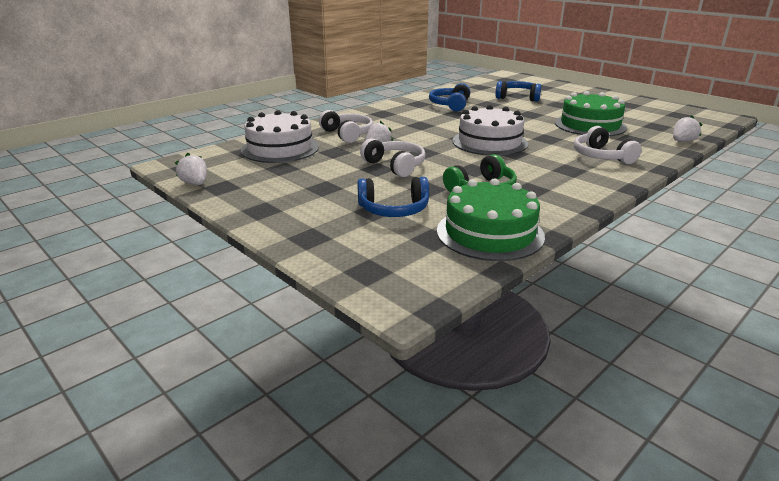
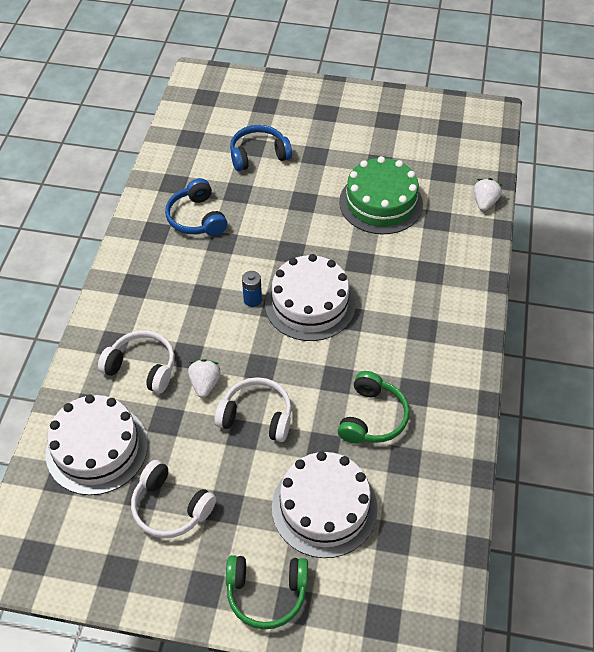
camera: 35 degrees left, 25 degrees up
(195, 184) = (82, 584): white strawberry -> none
(299, 226) = (266, 593): none -> green headphones
(393, 209) = (324, 507): blue headphones -> white cake
(450, 132) = (252, 300): none -> blue battery
(490, 233) = (432, 497): green cake -> none
(601, 156) = (433, 280): white headphones -> white headphones (171, 507)

